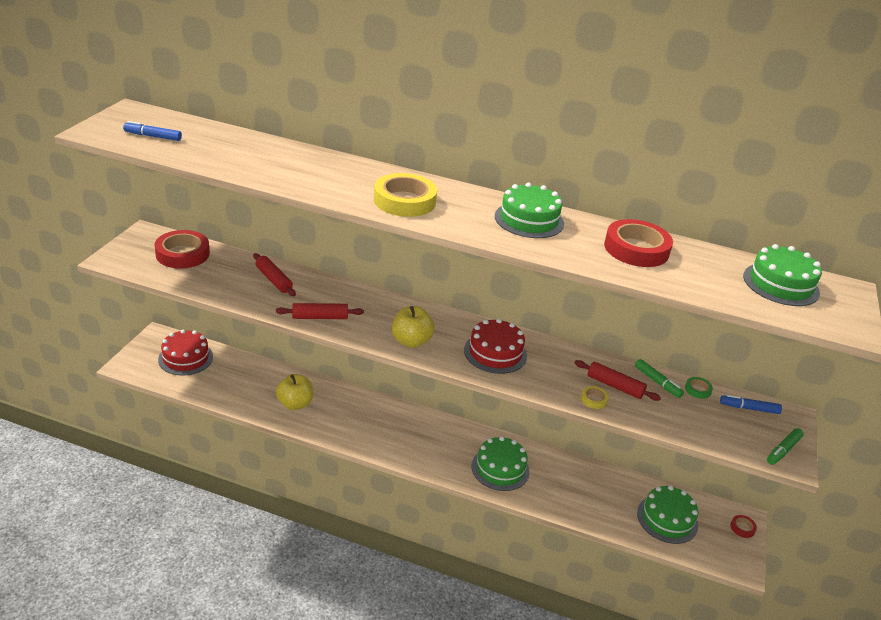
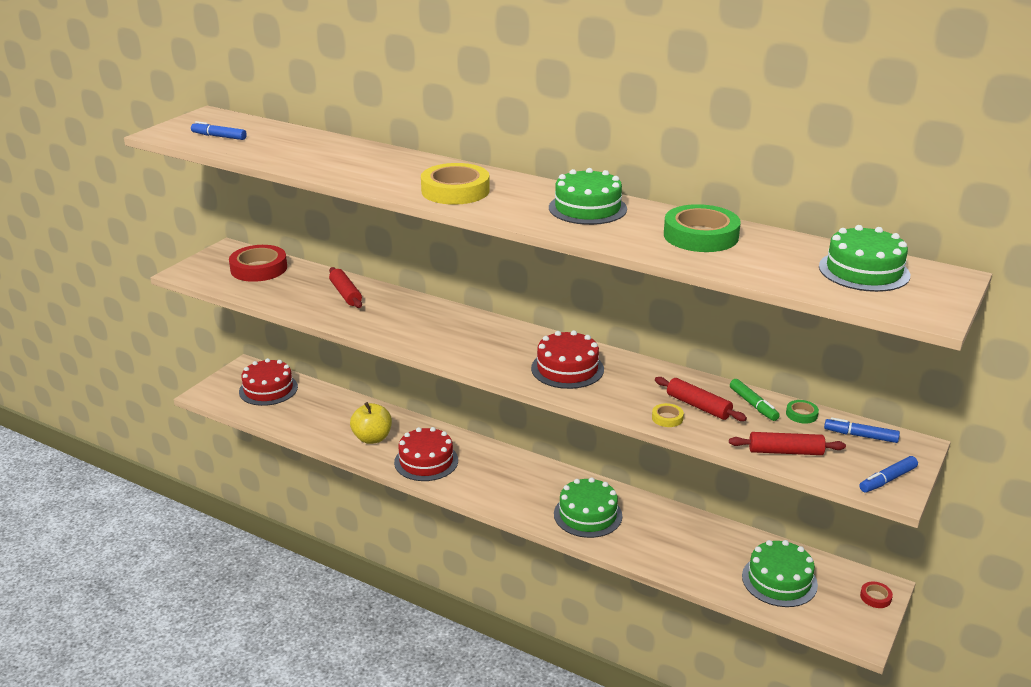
camera: 15 degrees right, 5 degrees down
(320, 317) = (382, 329): red rolling pin -> red rolling pin (785, 451)
(349, 424) = (426, 461): none -> red cake
(411, 341) = (475, 354): yellow apple -> none
(636, 249) = (700, 236): red tape -> green tape
(783, 450) = (887, 480): green marker -> blue marker

